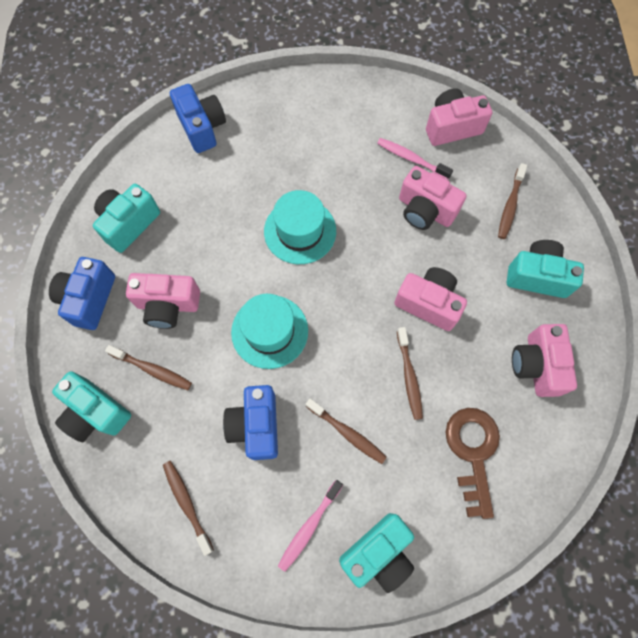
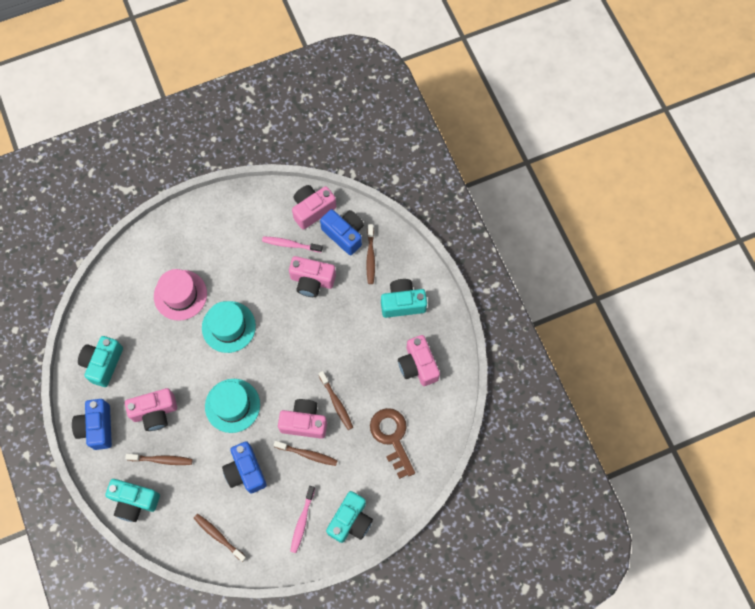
camera: 20 degrees left, 0 degrees up
(202, 127) = (128, 271): blue camera -> blue camera (344, 234)
(254, 174) = (180, 295): none -> pink hat
(428, 303) = (334, 348): pink camera -> pink camera (304, 422)

